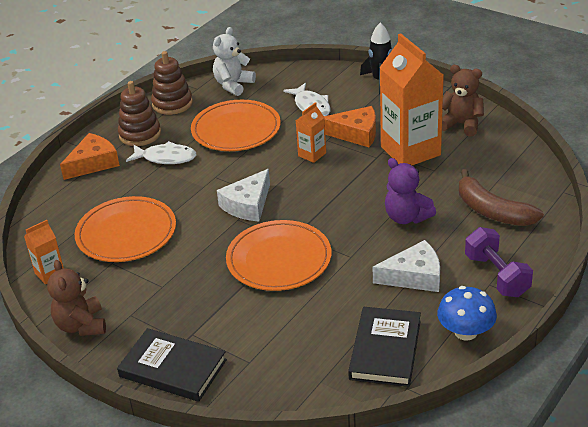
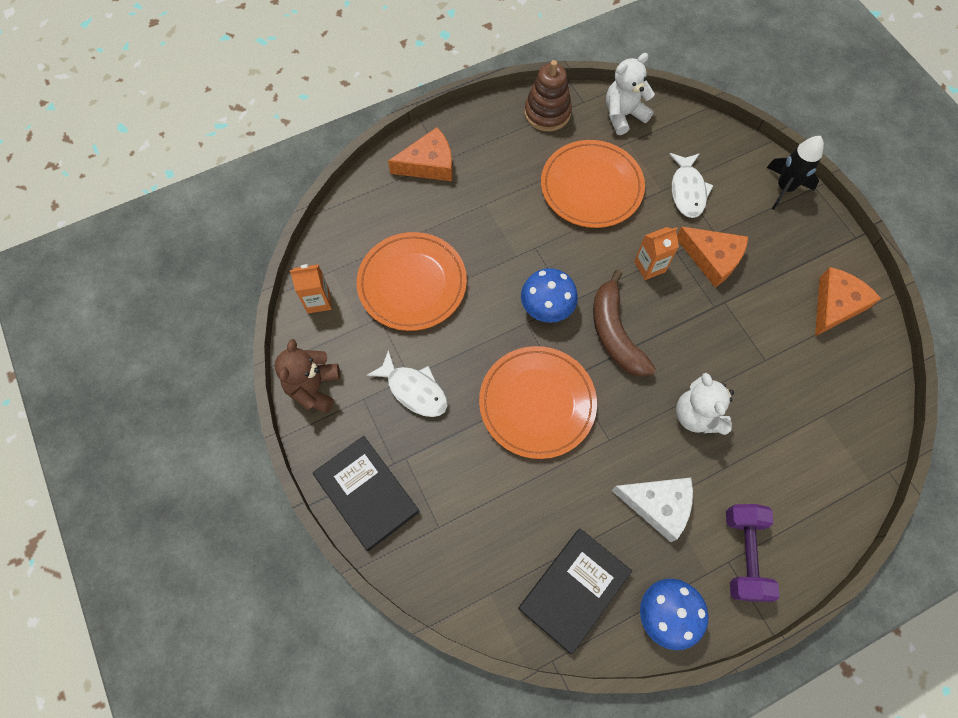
camera: 25 degrees right, 30 degrees up
(140, 134) = (493, 144): brown stacking toy -> none
(166, 158) = (501, 193): white fish -> white fish (414, 390)
(248, 205) = (547, 307): white cheese -> blue mushroom
(406, 217) = (697, 415): purple teddy bear -> white teddy bear
(410, 151) = (756, 317): orange carton -> none
(461, 124) = (835, 305): brown teddy bear -> orange cheese
(492, 211) = (793, 457): brown banana -> brown banana (615, 333)

